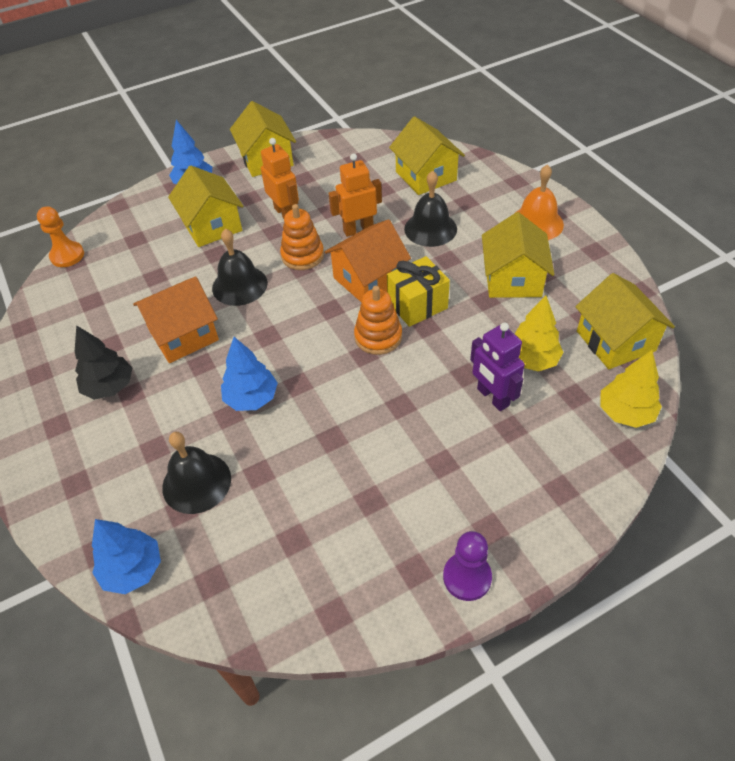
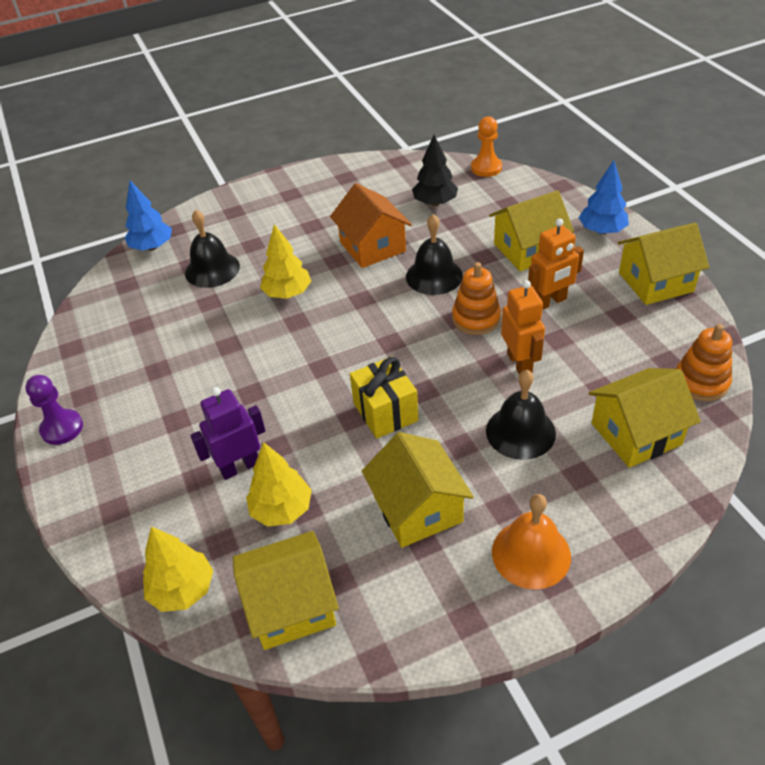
camera: 95 degrees right, 5 degrees down
(110, 387) = (321, 214): black tree -> black tree (435, 203)
(251, 398) = (287, 293): blue tree -> yellow tree
(368, 279) = (432, 372): orange house -> none
(378, 337) = (344, 378): orange stacking toy -> orange stacking toy (701, 382)
(513, 279) = (418, 509): yellow house -> yellow house turned 60 degrees clockwise

